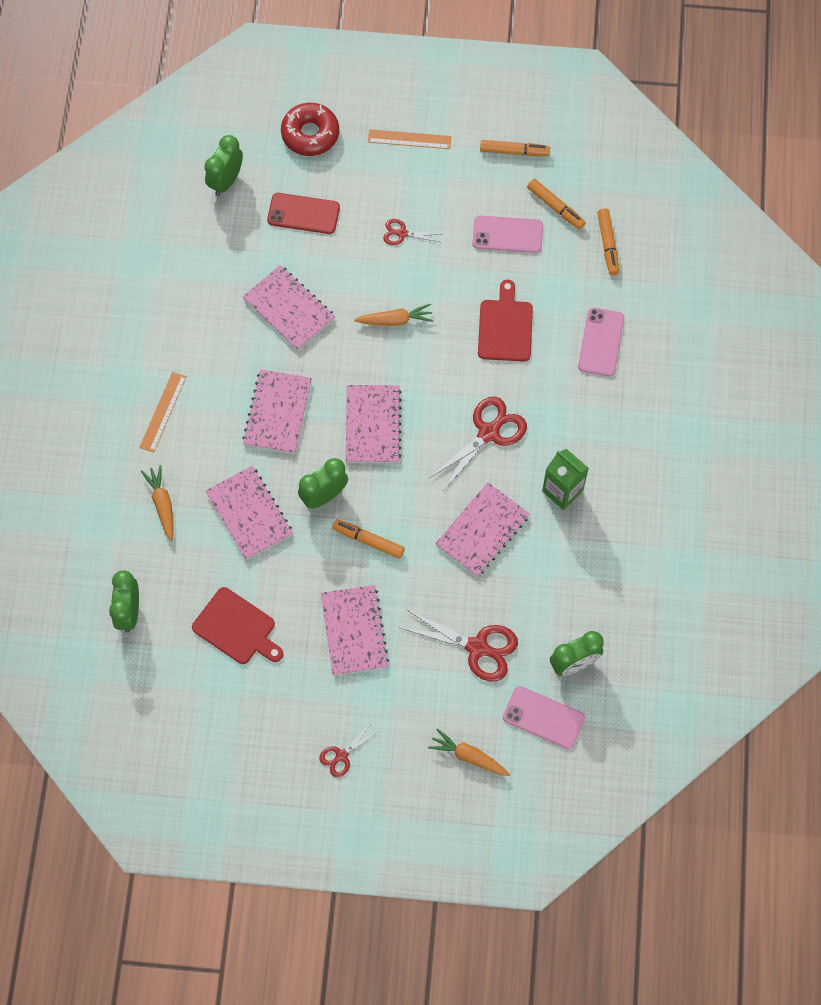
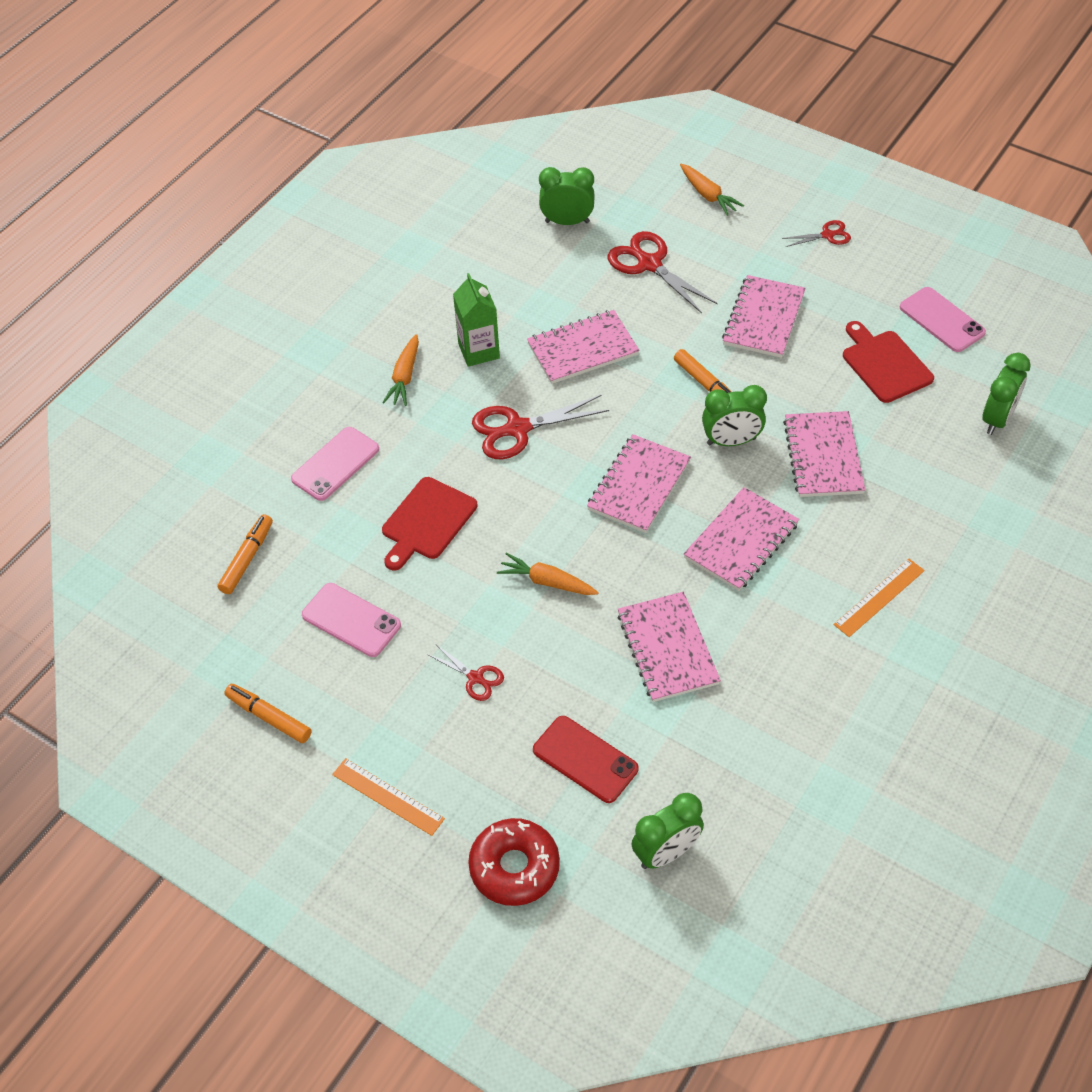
camera: 150 degrees left, 15 degrees down
(162, 504) = (919, 503): orange carrot -> orange carrot (404, 377)
(543, 717) = (622, 197): pink phone -> pink phone (941, 320)
(555, 207) = (272, 626): orange marker -> none

